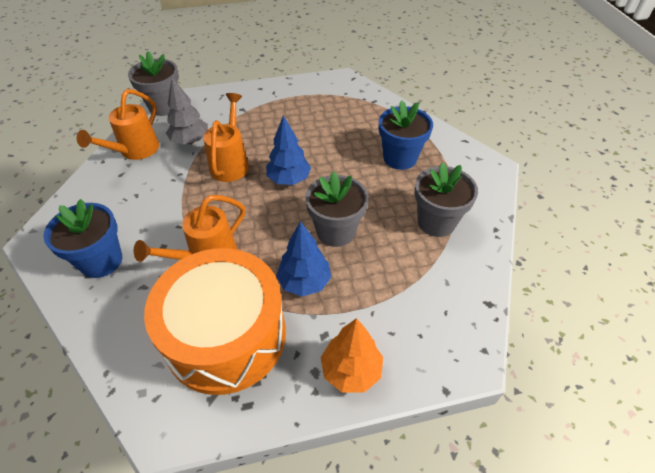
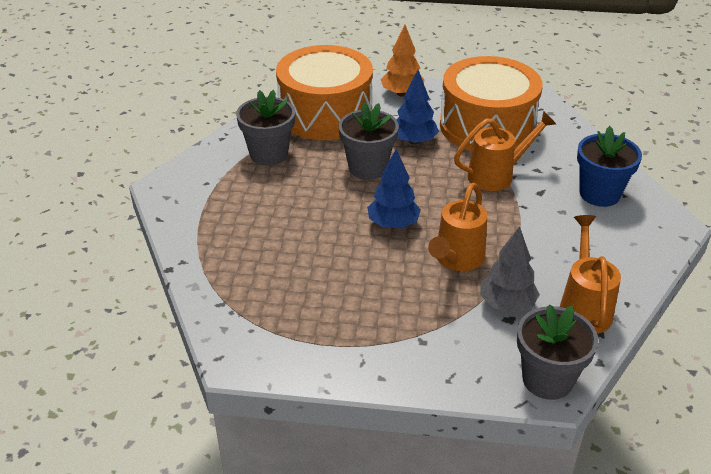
camera: 160 degrees left, 10 degrees down
(135, 151) = (584, 307): orange watering can -> orange watering can turned 45 degrees counterclockwise
(400, 158) = (252, 217): blue flower pot -> none
(422, 298) = (325, 113): none -> orange drum

